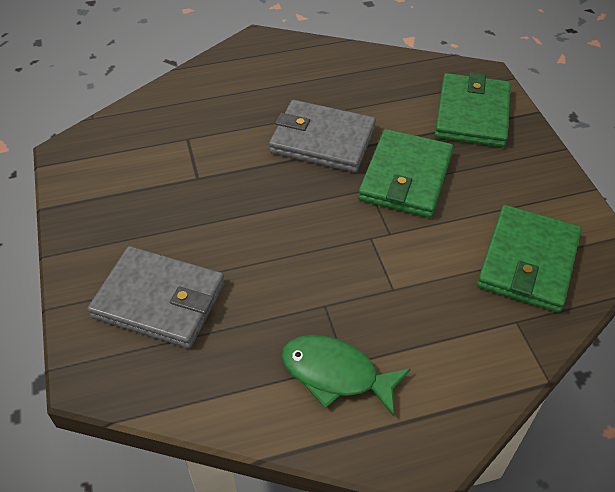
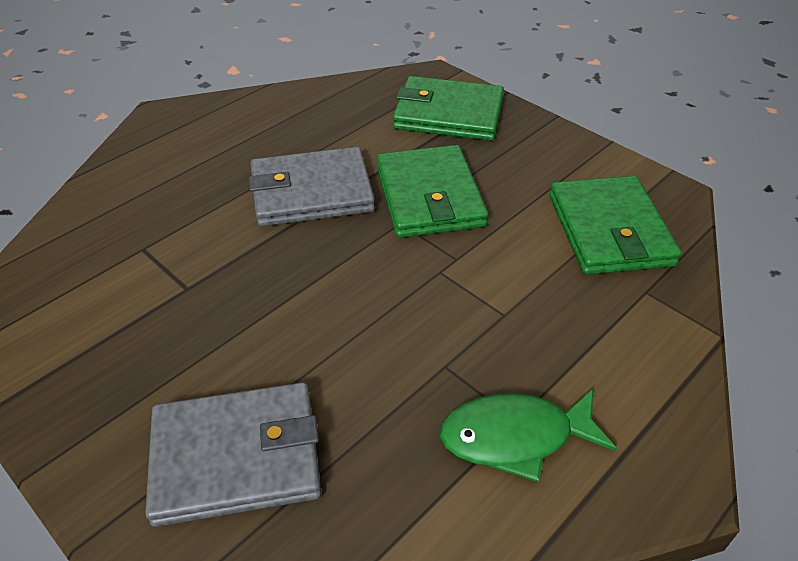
camera: 30 degrees left, 5 degrees down
(472, 114) = (448, 114): green wallet -> green wallet turned 60 degrees counterclockwise

